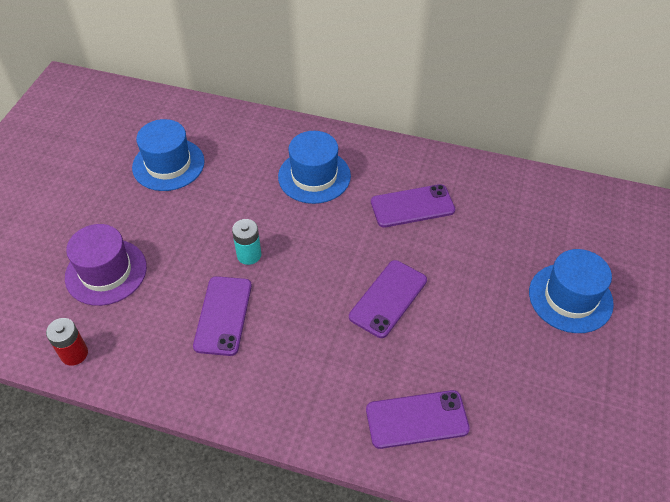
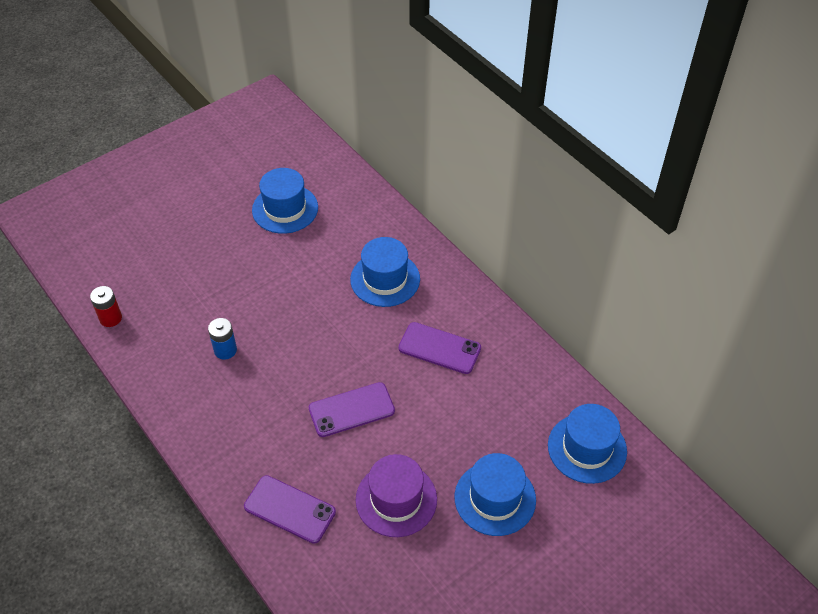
camera: 35 degrees right, 0 degrees up
(106, 272) = (175, 270): purple hat -> purple hat (396, 499)
(223, 315) = (225, 350): purple phone -> blue battery
(249, 255) = (281, 315): turquoise battery -> none
(595, 217) = (587, 448): none -> blue hat

